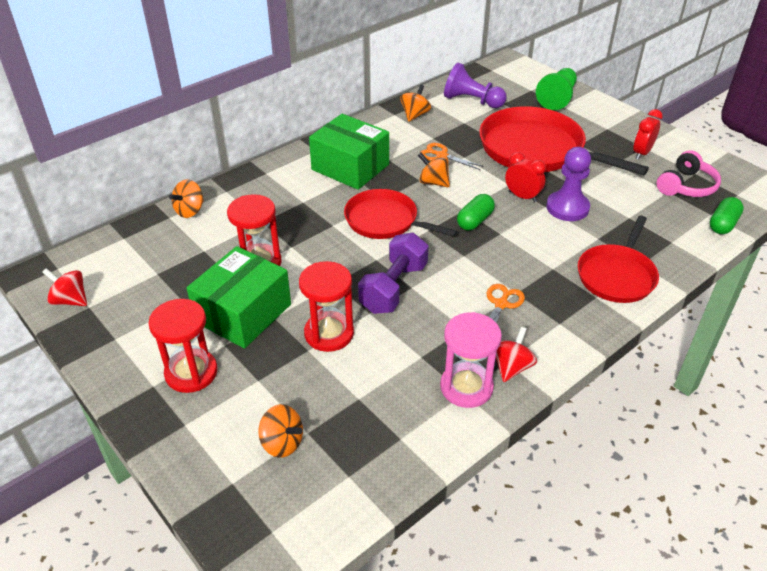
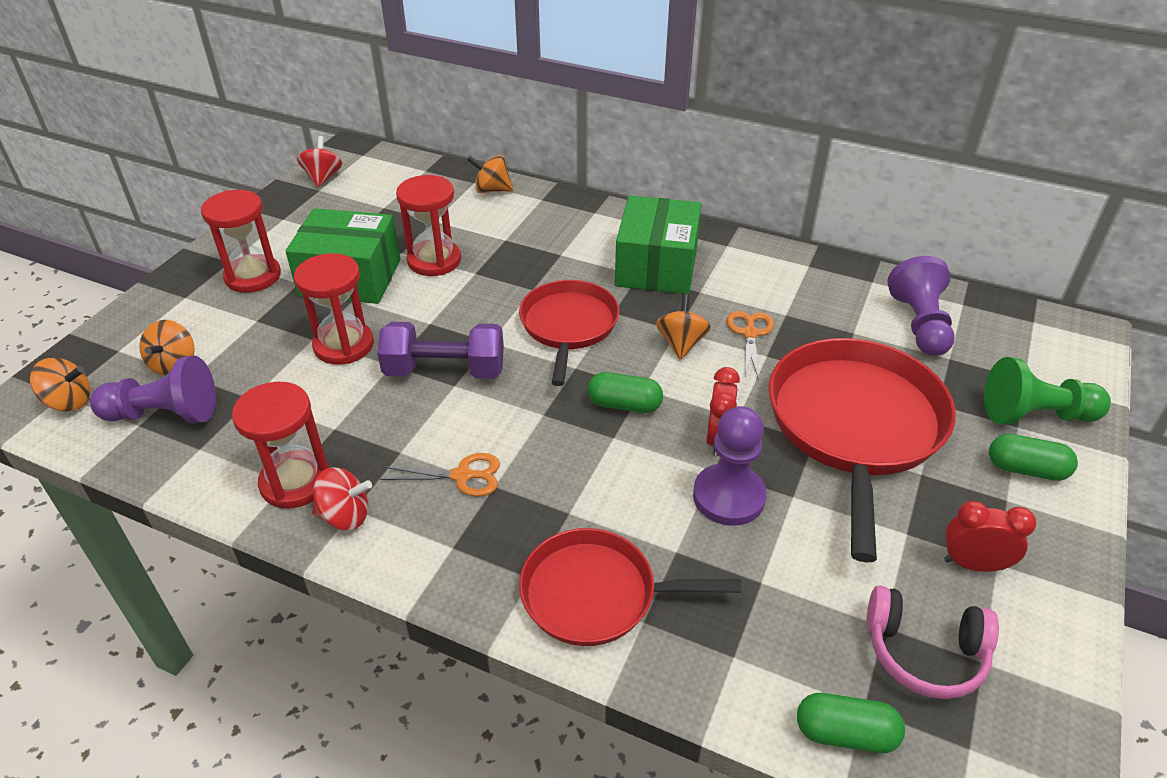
camera: 65 degrees right, 0 degrees up
(345, 457) = (164, 414): none -> purple pawn
(415, 115) = (825, 283): orange spinning top -> orange spinning top (69, 402)
(466, 387) = (295, 482): pink hourglass -> red hourglass
(591, 115) = (1026, 469): none -> green capsule

